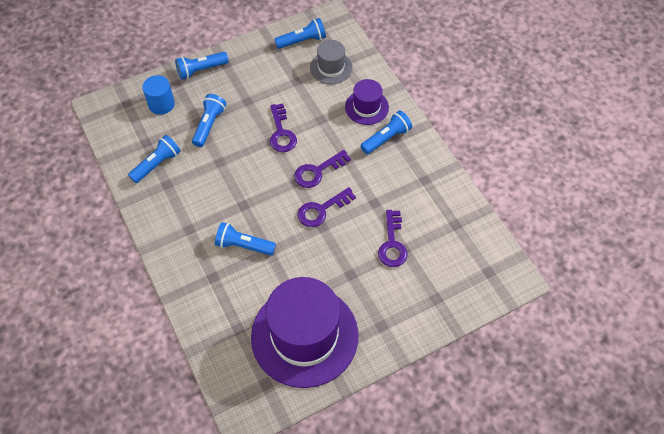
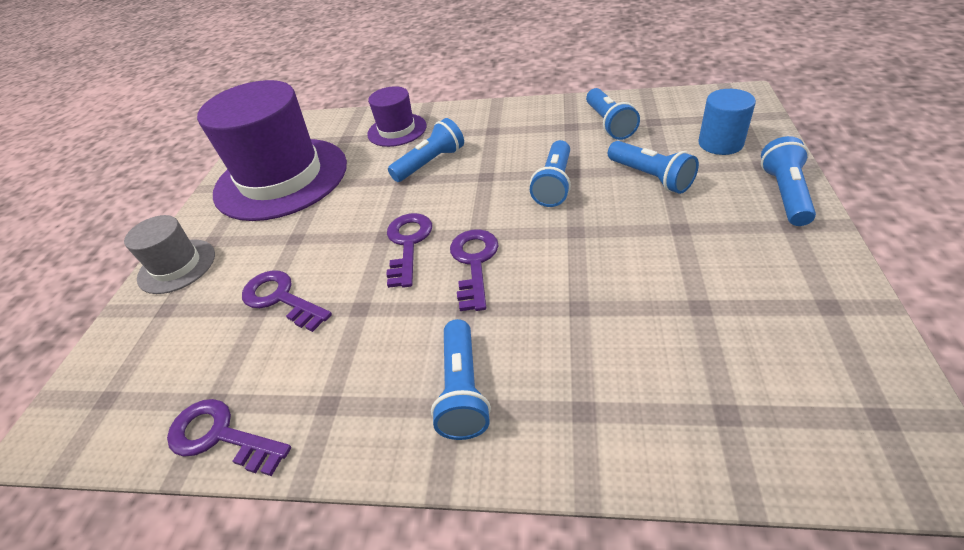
camera: 130 degrees right, 15 degrees down
(281, 133) = (582, 247): purple key -> purple key (220, 436)
(302, 41) = (832, 362): blue flashlight -> blue flashlight (554, 184)
(331, 68) = (717, 381): grey hat -> grey hat (177, 266)
(366, 107) = (563, 395): purple hat -> purple hat (397, 130)

